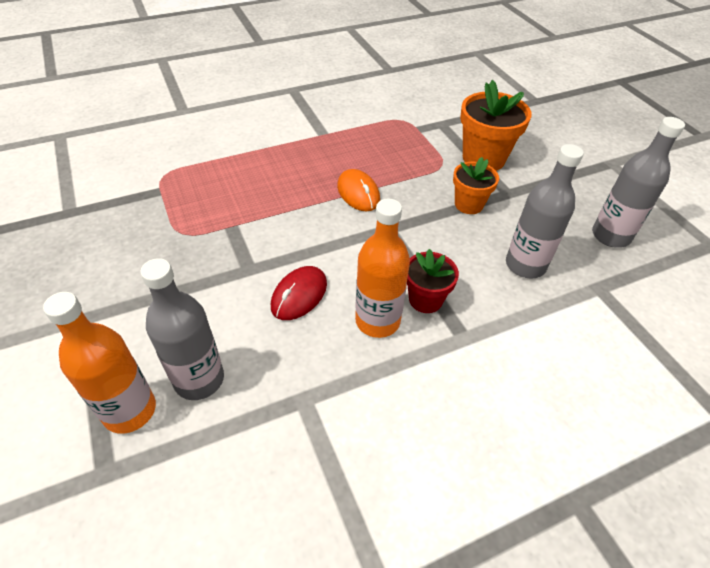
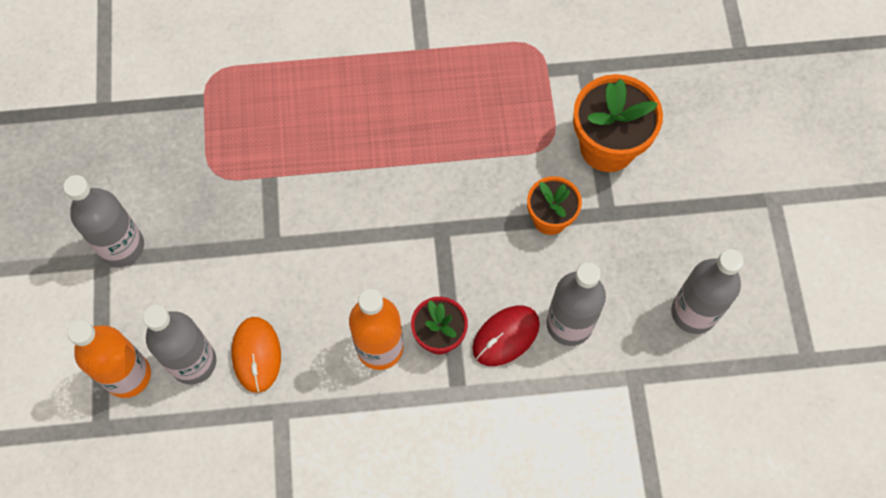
camera: 20 degrees right, 20 degrees up
(104, 303) = (122, 246): none -> grey bottle
(299, 295) = (312, 293): red mouse -> red mouse (506, 336)
(358, 193) = (427, 164): orange mouse -> orange mouse (256, 355)

